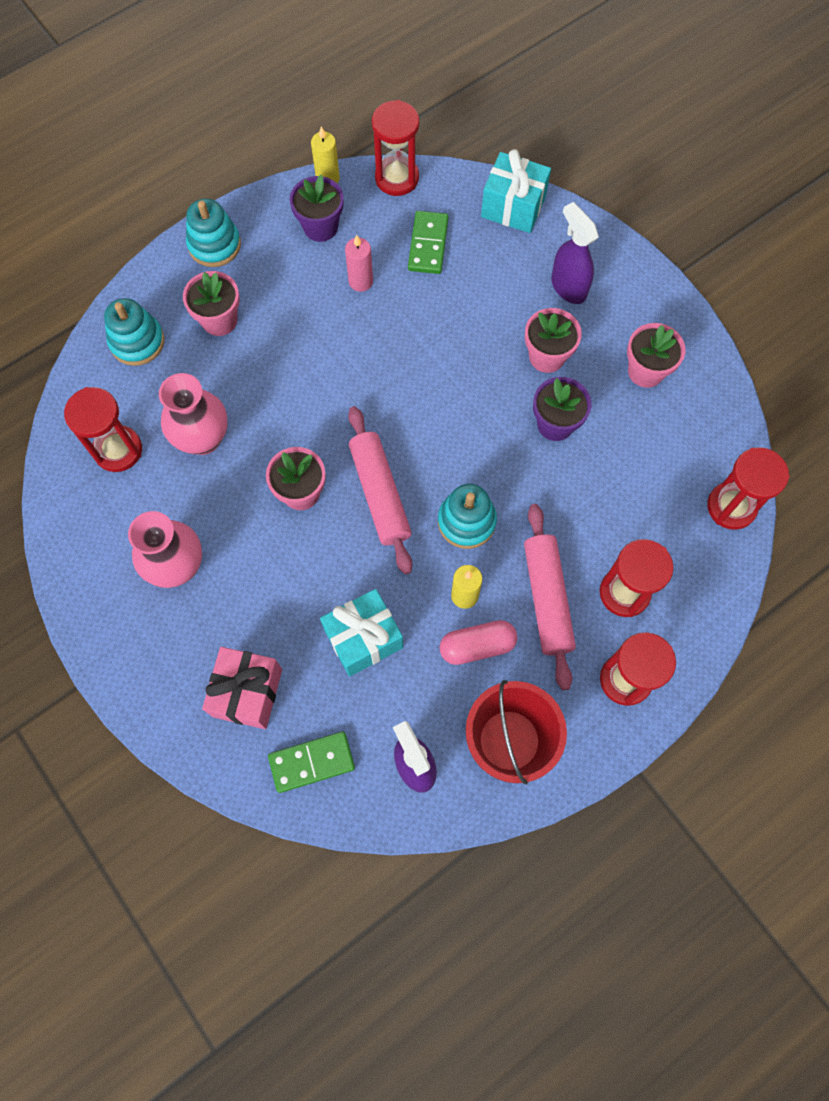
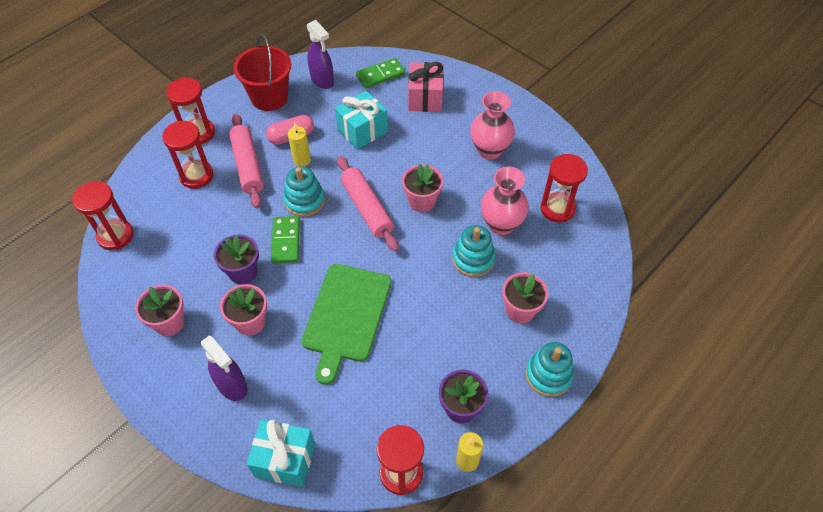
camera: 170 degrees right, 15 degrees down
(137, 342) = (577, 284): turquoise stacking toy -> turquoise stacking toy (473, 259)
(360, 281) = (413, 362): pink candle -> none
(428, 244) = (360, 406): green domino -> green domino (285, 241)
(429, 346) = (346, 316): none -> green cutting board

